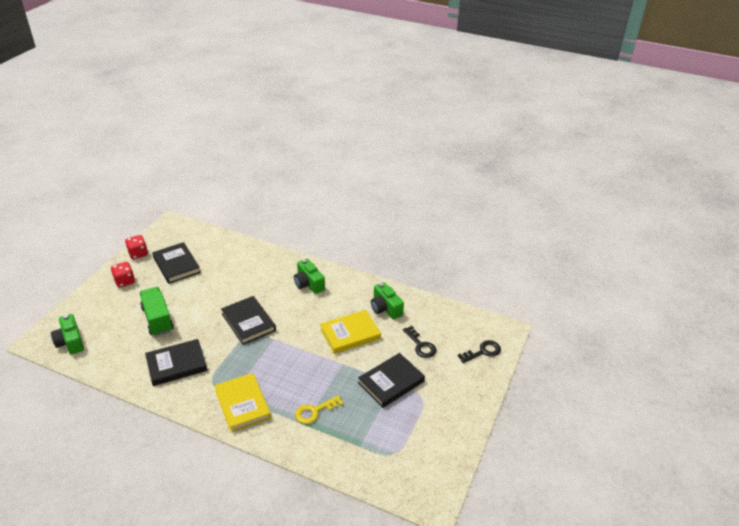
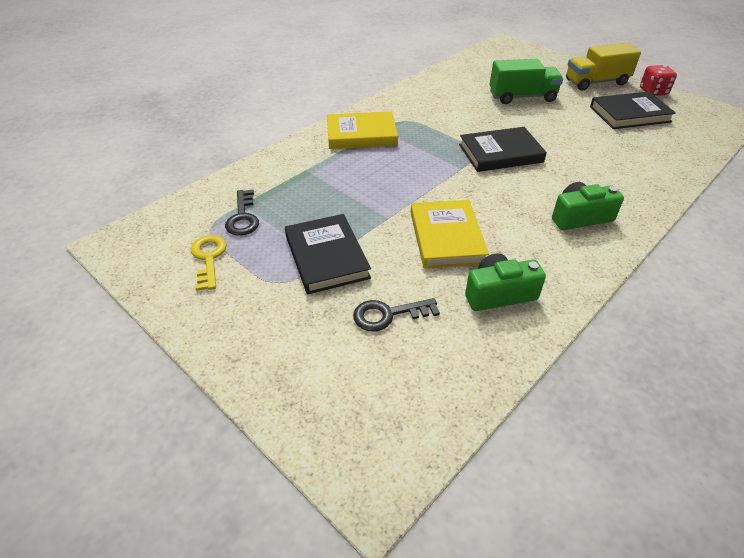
camera: 110 degrees right, 5 degrees up
(70, 341) = (499, 55): green camera -> none
(124, 281) = (596, 82): red dice -> yellow truck
(176, 365) = (442, 103): black book -> none
(314, 411) = (319, 180): yellow key -> yellow key (209, 258)
(483, 352) = (330, 406): black key -> black key (243, 217)

